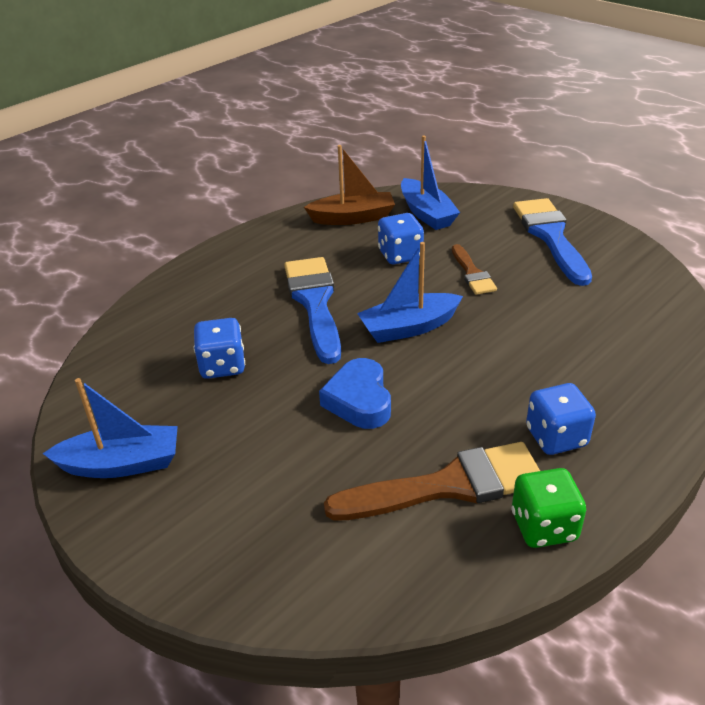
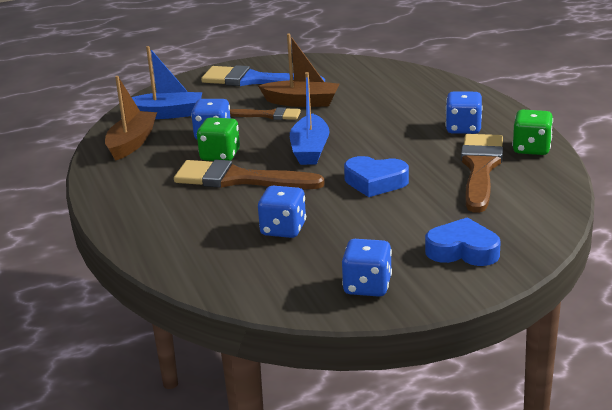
camera: 65 degrees left, 10 degrees down
(121, 464) = (367, 286): blue boat -> blue dice
(222, 525) = (462, 250): none -> blue heart
(315, 303) = (239, 179): blue brush -> brown brush
(358, 274) = (220, 155): none -> green dice
(523, 284) = (301, 102): none -> brown boat

